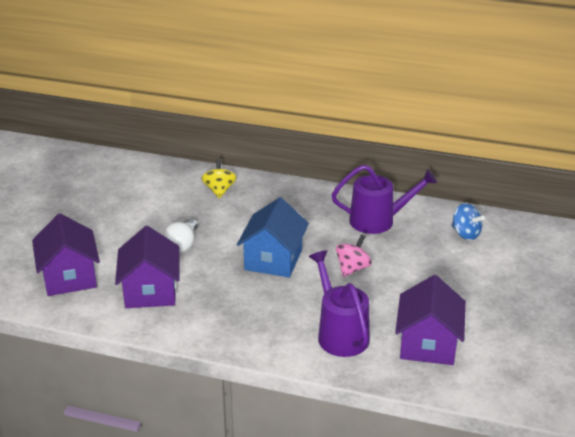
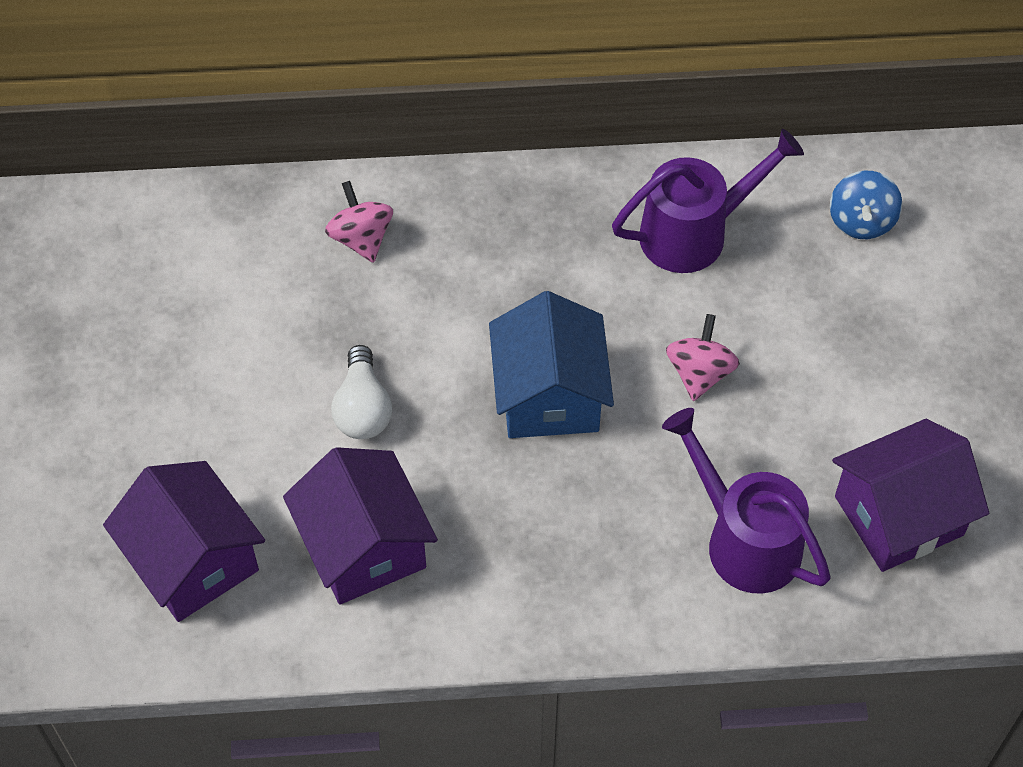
camera: 20 degrees left, 25 degrees up
(219, 190) = (361, 238): yellow spinning top -> pink spinning top
(428, 344) = (898, 516): purple house -> purple house turned 75 degrees clockwise
(465, 234) = (861, 221): blue spinning top -> blue spinning top turned 75 degrees clockwise

